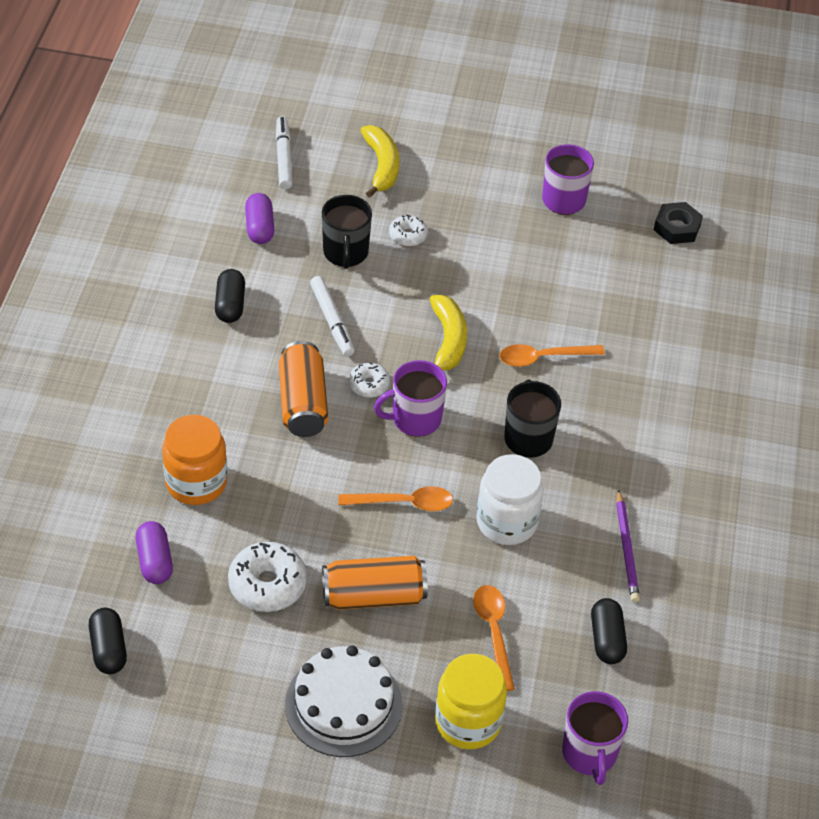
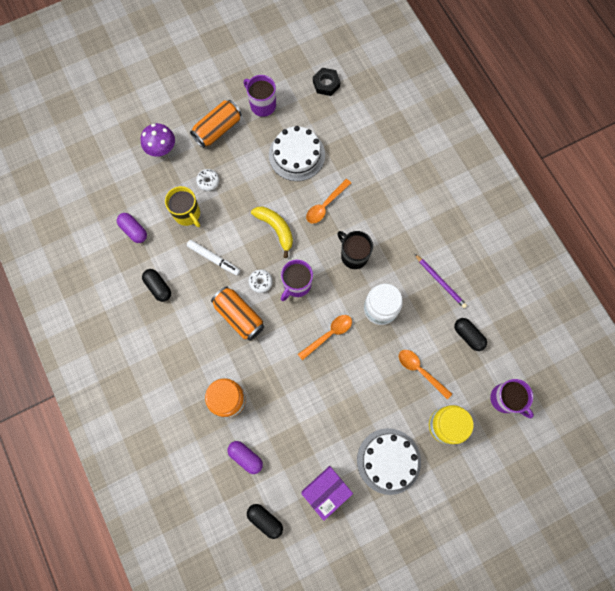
camera: 35 degrees left, 25 degrees up
(222, 676) = (326, 491): none -> purple box
(267, 584) = (305, 427): white donut -> none
(284, 157) = (109, 179): white marker -> none
(345, 253) = (187, 214): black mug -> yellow mug
(373, 596) = (356, 394): orange can -> orange can (217, 129)
(381, 166) = (161, 149): yellow banana -> purple mushroom
(557, 279) = (297, 155): none -> white cake

